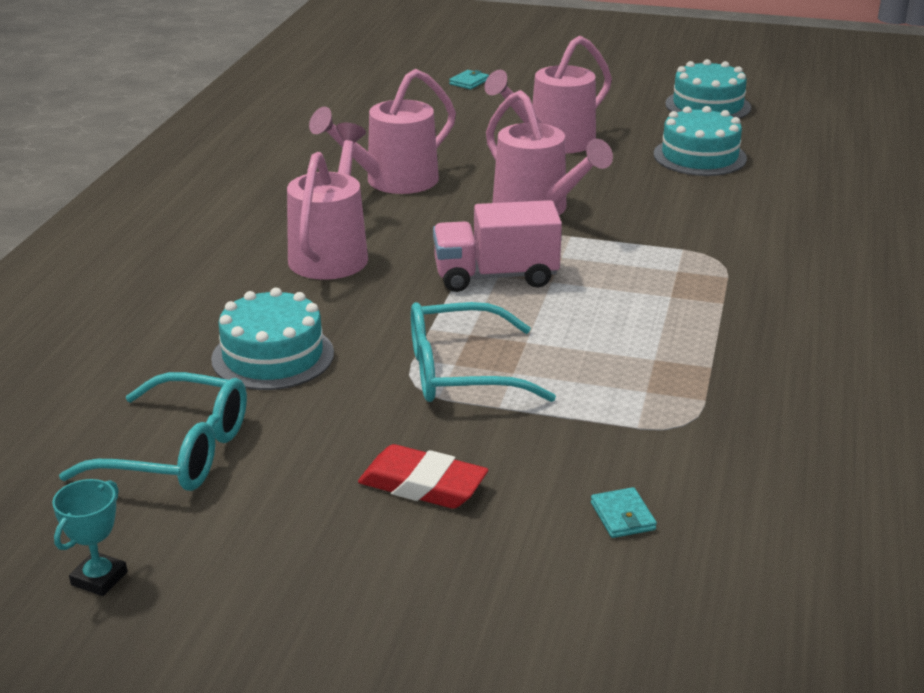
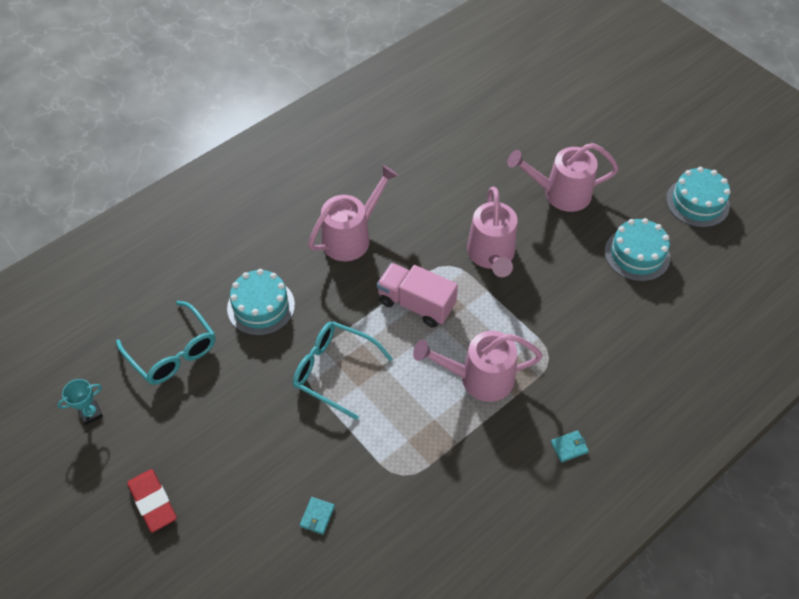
camera: 35 degrees right, 25 degrees up
(392, 182) = (435, 186): pink watering can -> pink watering can (478, 378)
(423, 485) = (252, 439): red eraser -> red eraser (153, 502)
(469, 82) = (567, 101): turquoise wallet -> turquoise wallet (569, 447)

